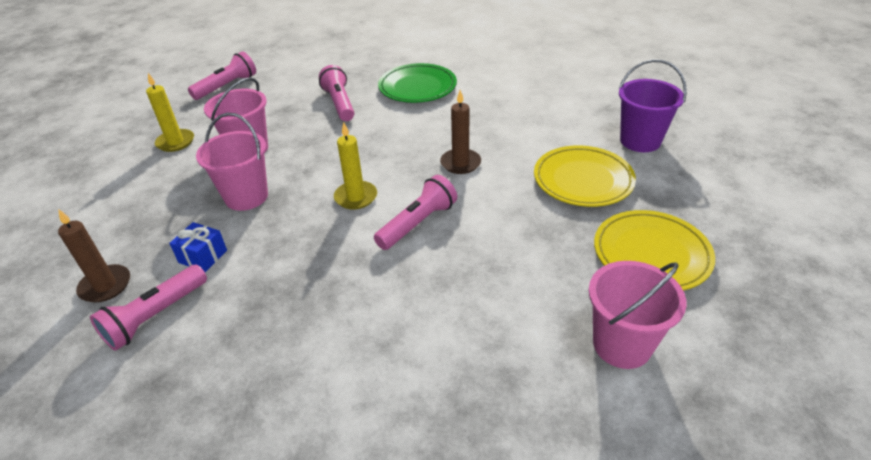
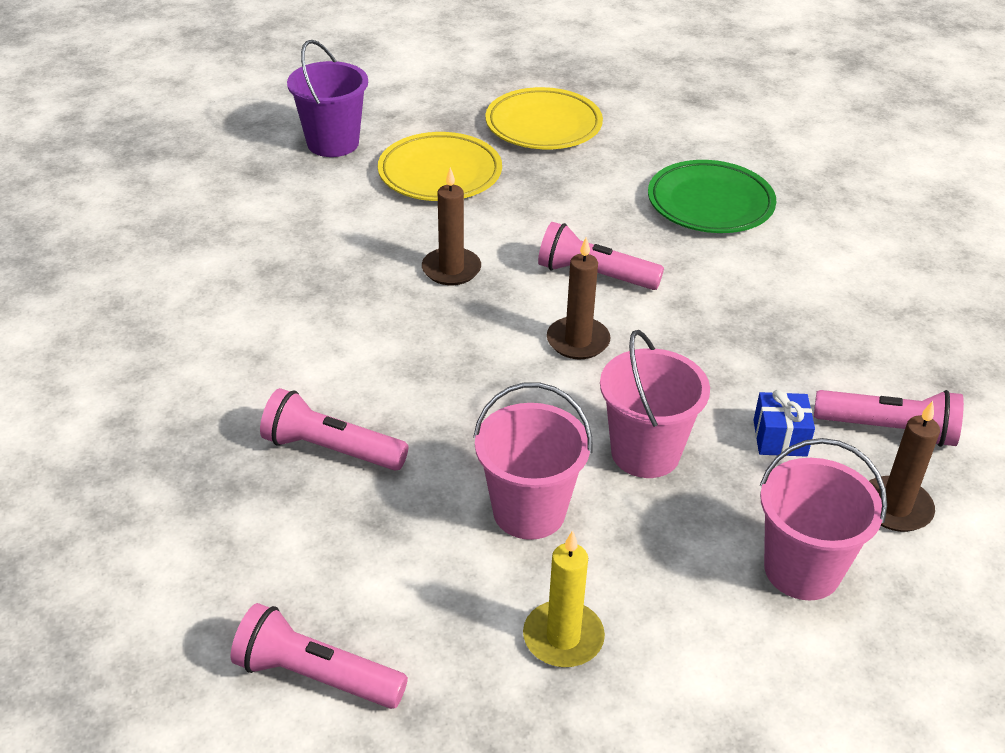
camera: 115 degrees left, 0 degrees up
(339, 103) = (331, 449): pink flashlight -> pink flashlight turned 60 degrees clockwise
(356, 197) = (578, 341): yellow candle -> brown candle
(417, 87) = (241, 366): green plate -> green plate (710, 203)
(622, 345) = (668, 132): pink bucket -> pink bucket (802, 570)

